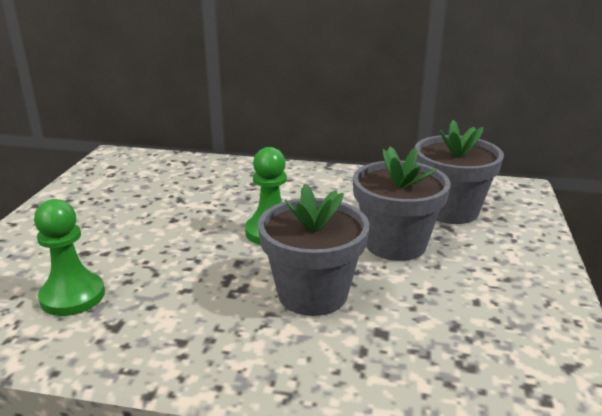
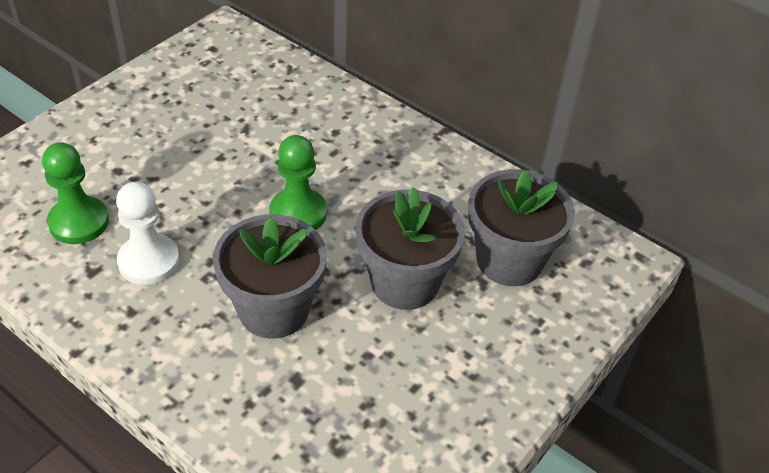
camera: 25 degrees right, 20 degrees up
(167, 300) = (149, 261): none -> white pawn

